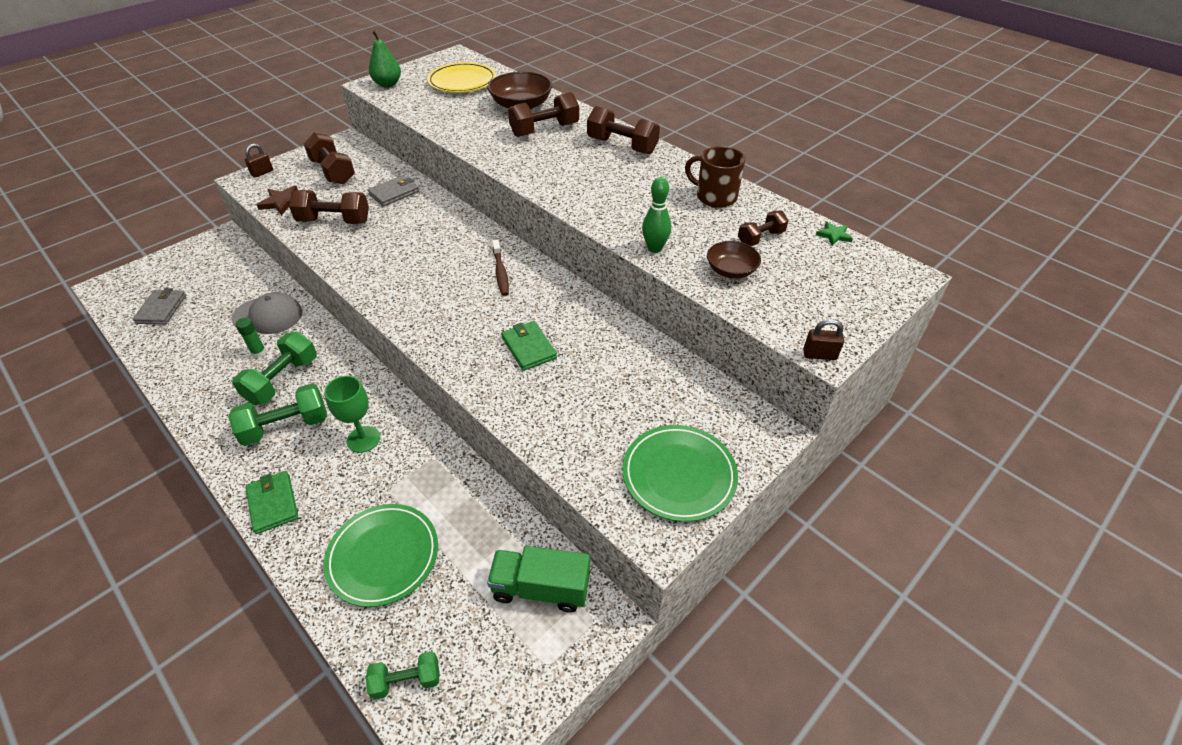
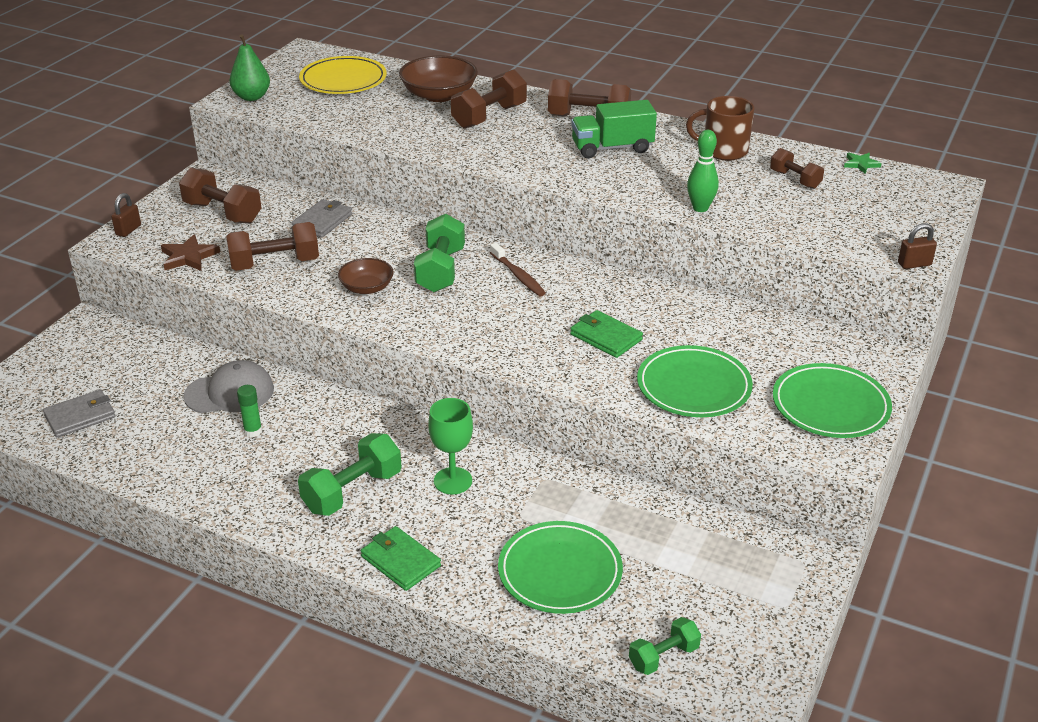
camera: 20 degrees left, 10 degrees down
(161, 309) = (80, 416): grey wallet -> grey wallet turned 75 degrees clockwise
(282, 380) = (307, 450): green dumbbell -> green dumbbell (440, 270)
(541, 588) = (737, 553): green truck -> green truck (612, 148)
(568, 418) = (693, 386): none -> green plate
(731, 270) = (787, 213): brown bowl -> brown bowl (367, 287)
(760, 238) = (795, 179): brown dumbbell -> brown dumbbell turned 75 degrees counterclockwise

